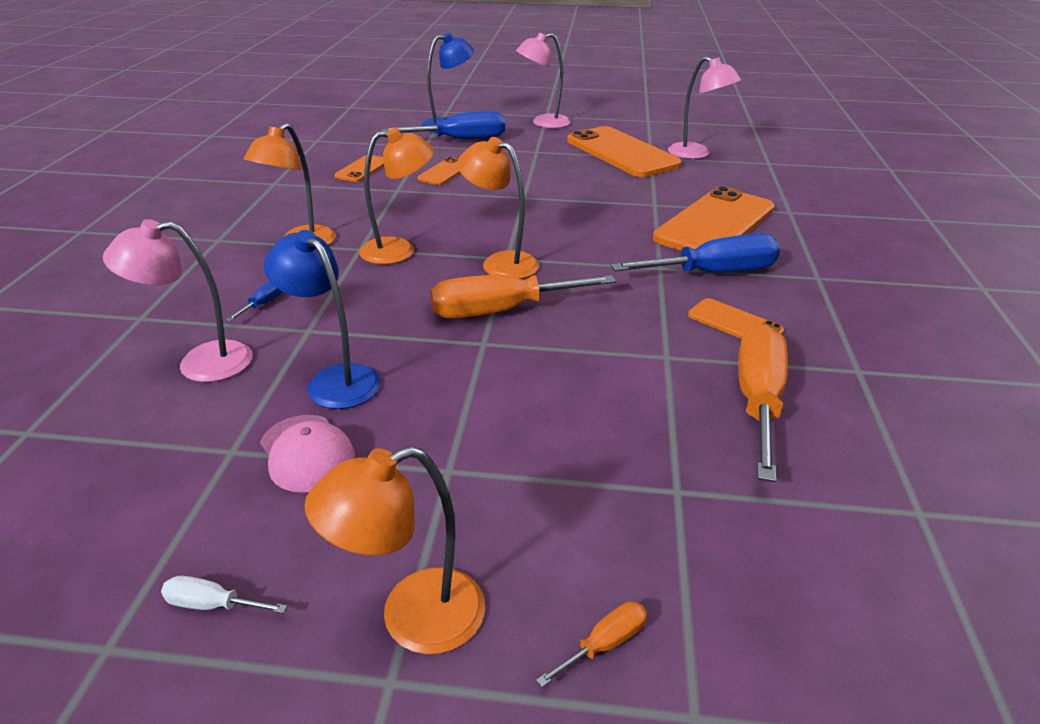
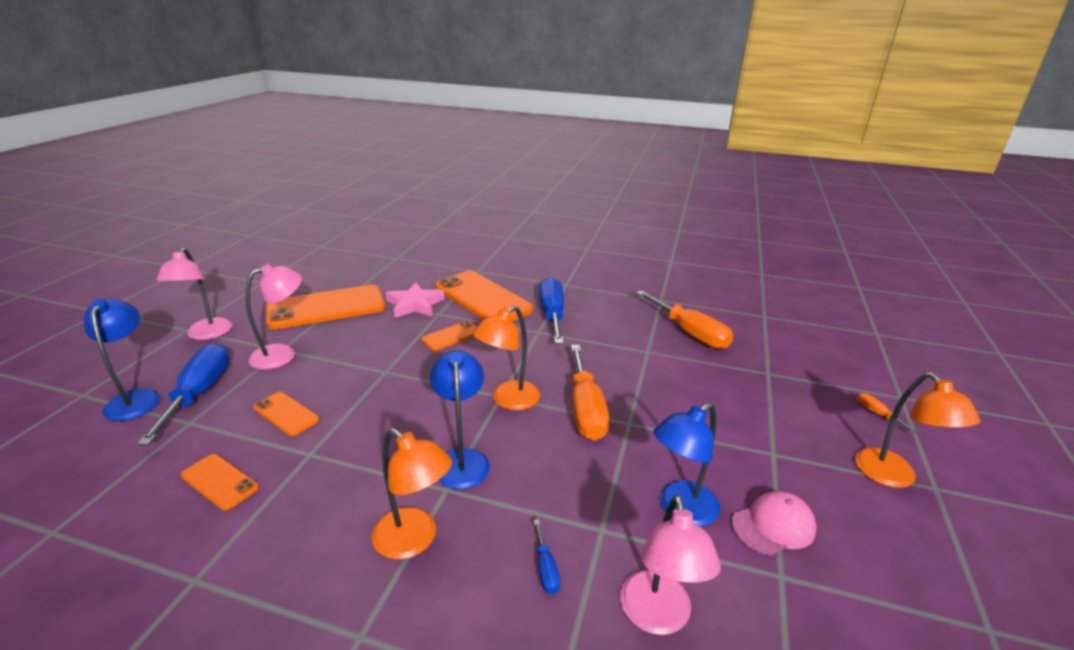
camera: 80 degrees left, 5 degrees down
(212, 604) = (928, 571): white screwdriver -> none
(264, 303) = (546, 569): blue screwdriver -> blue screwdriver turned 135 degrees counterclockwise
(399, 250) = (461, 459): orange lamp -> blue lamp
(664, 189) = (415, 304): none -> pink star
(696, 154) = (358, 278): pink lamp -> pink lamp (282, 354)
(734, 323) = (613, 321): orange phone -> orange phone (451, 336)
(758, 401) = (690, 333): orange screwdriver -> orange screwdriver turned 150 degrees counterclockwise

